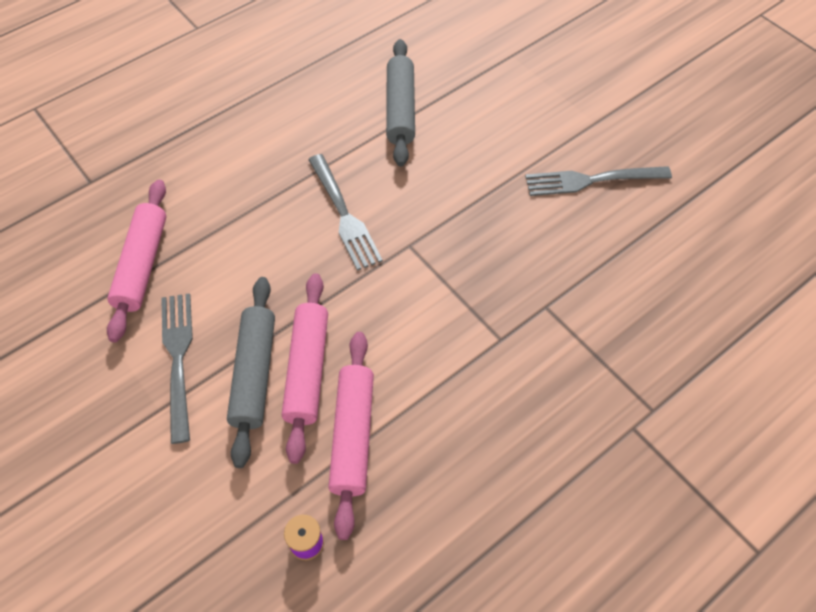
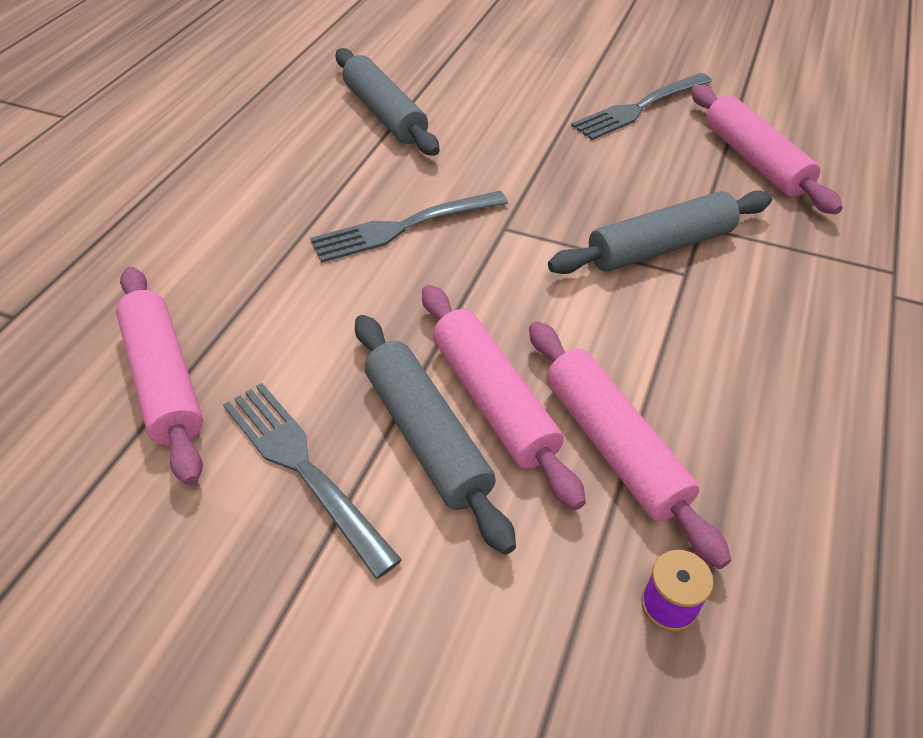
camera: 30 degrees left, 10 degrees down
(344, 215) = (402, 227): grey fork -> grey fork turned 120 degrees clockwise
(501, 310) = (660, 247): none -> grey rolling pin
(638, 268) = (754, 160): none -> pink rolling pin

